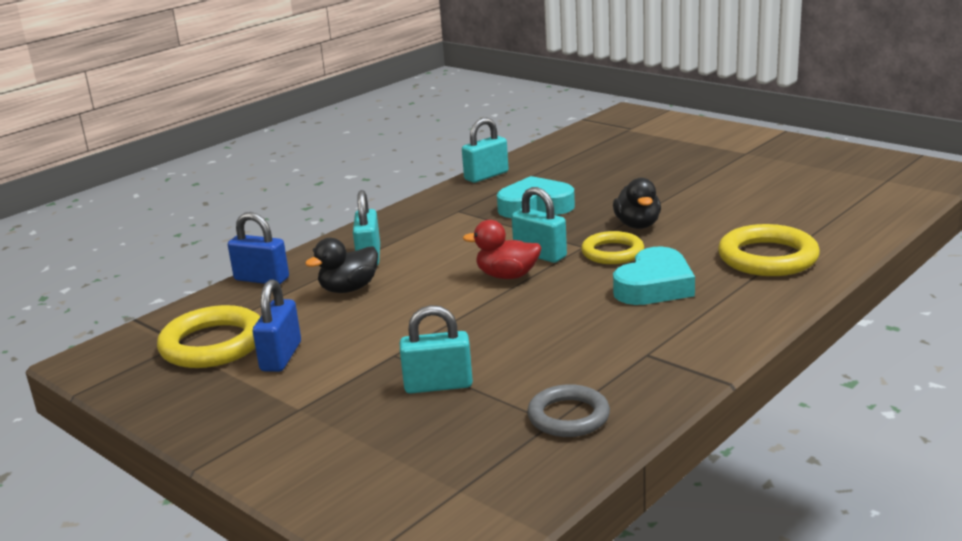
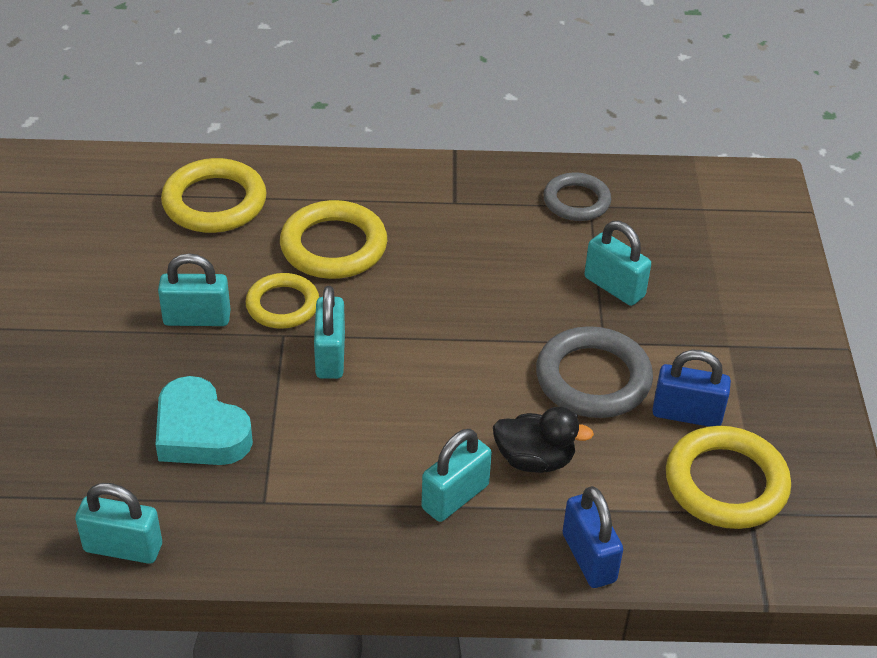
camera: 135 degrees left, 20 degrees up
(281, 357) = (687, 414): blue padlock -> blue padlock turned 45 degrees clockwise
(371, 335) = (593, 378): none -> grey ring
(507, 276) = (398, 353): red duck -> none
(637, 225) = (197, 318): black duck -> turquoise padlock
(654, 286) = (333, 246): turquoise heart -> yellow ring

